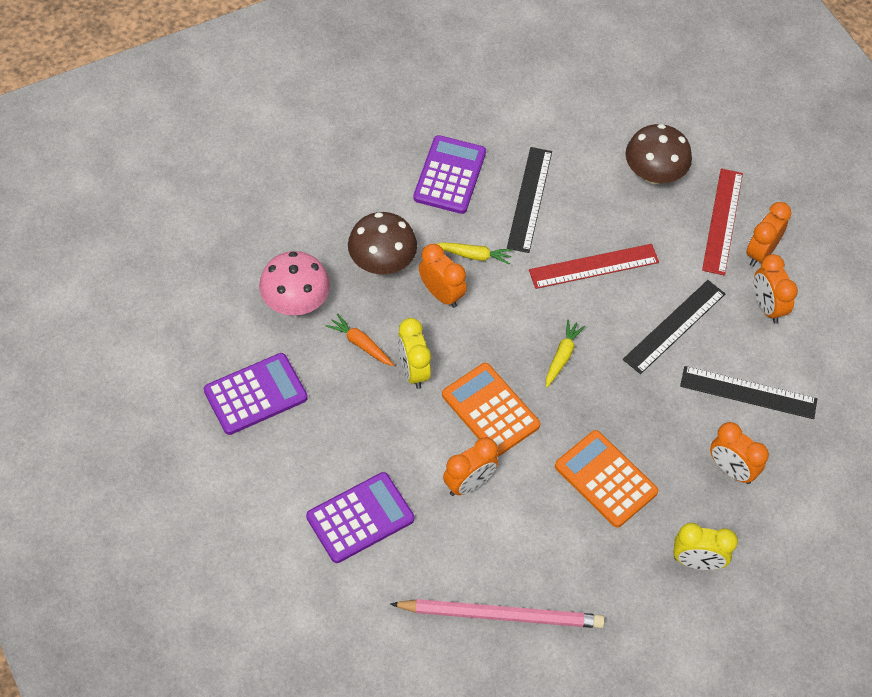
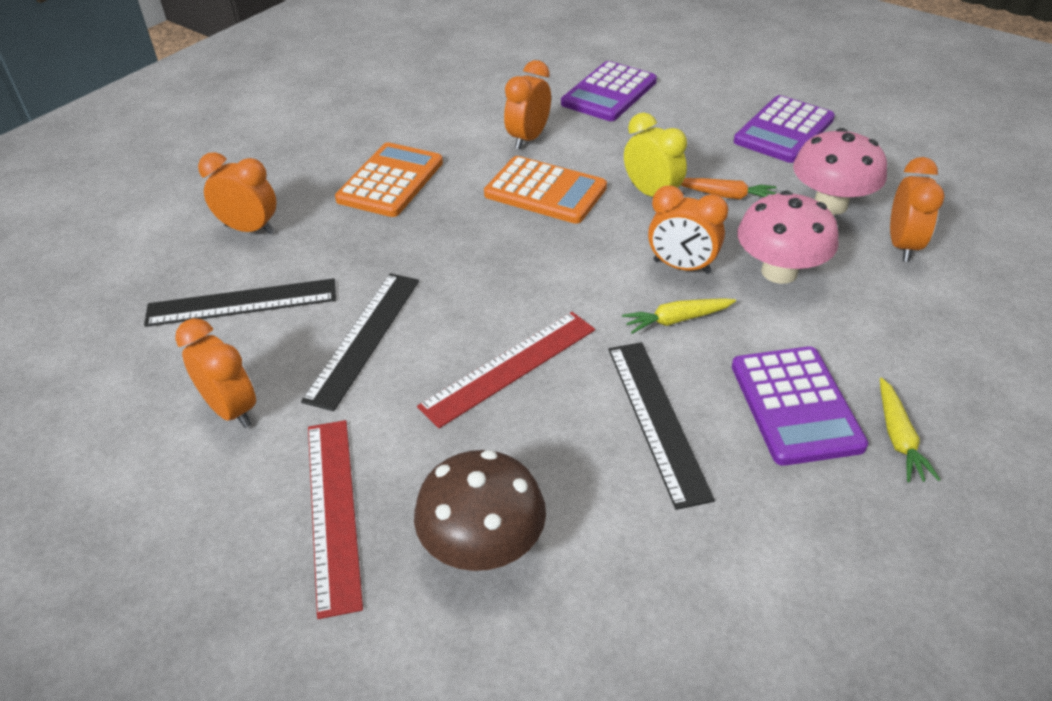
camera: 160 degrees right, 15 degrees down
(382, 262) = (779, 272): brown mushroom -> pink mushroom
(501, 615) = (444, 81): pink pencil -> none
(562, 356) = (495, 259): yellow carrot -> yellow carrot (898, 438)
(605, 479) = (390, 181): orange calculator -> orange calculator turned 90 degrees counterclockwise
(697, 561) = (271, 156): yellow clock -> none
(760, 252) = (255, 485): orange clock -> orange clock (902, 246)

